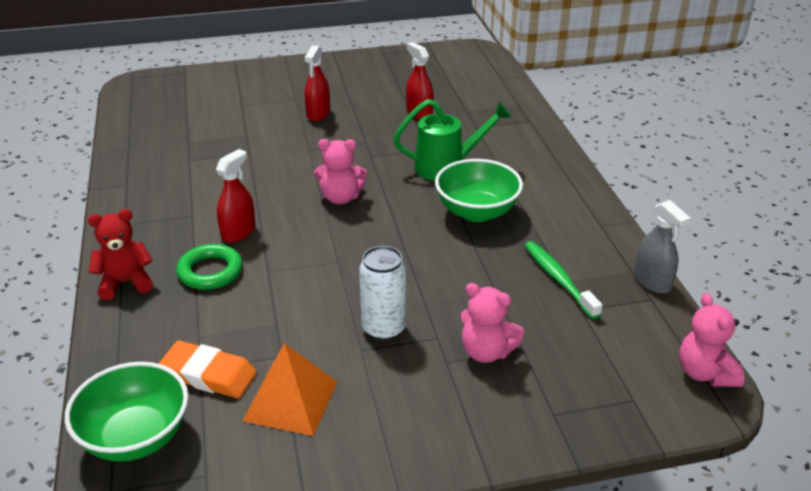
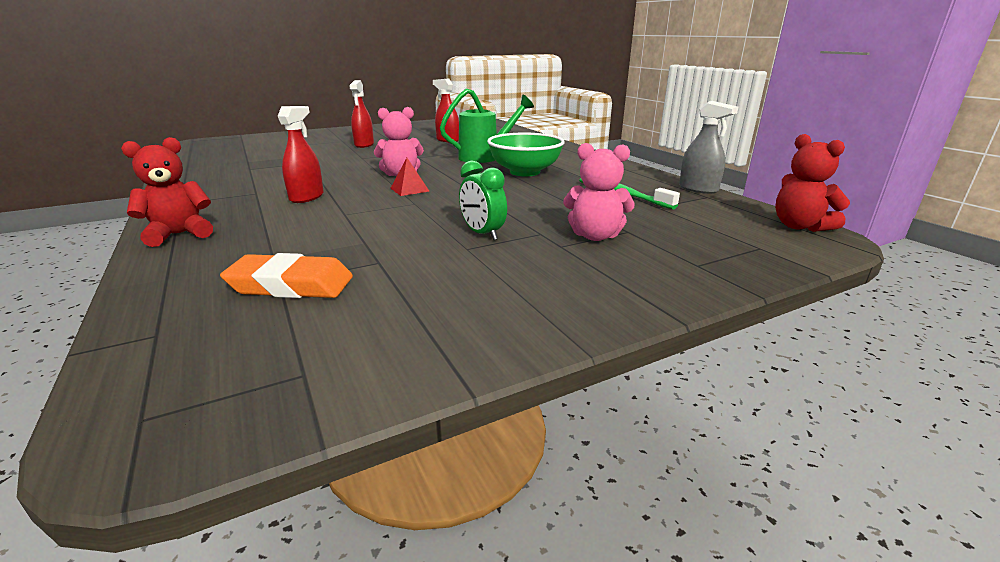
camera: 15 degrees left, 10 degrees down
(136, 437) = (189, 351): green bowl -> none
(210, 271) = (280, 219): green ring -> none
(290, 401) = (402, 292): orange pyramid -> none
(341, 232) = (409, 189): none -> red pyramid
(383, 329) = (482, 234): white can -> green clock
(705, 373) = (799, 226): pink teddy bear -> red teddy bear

